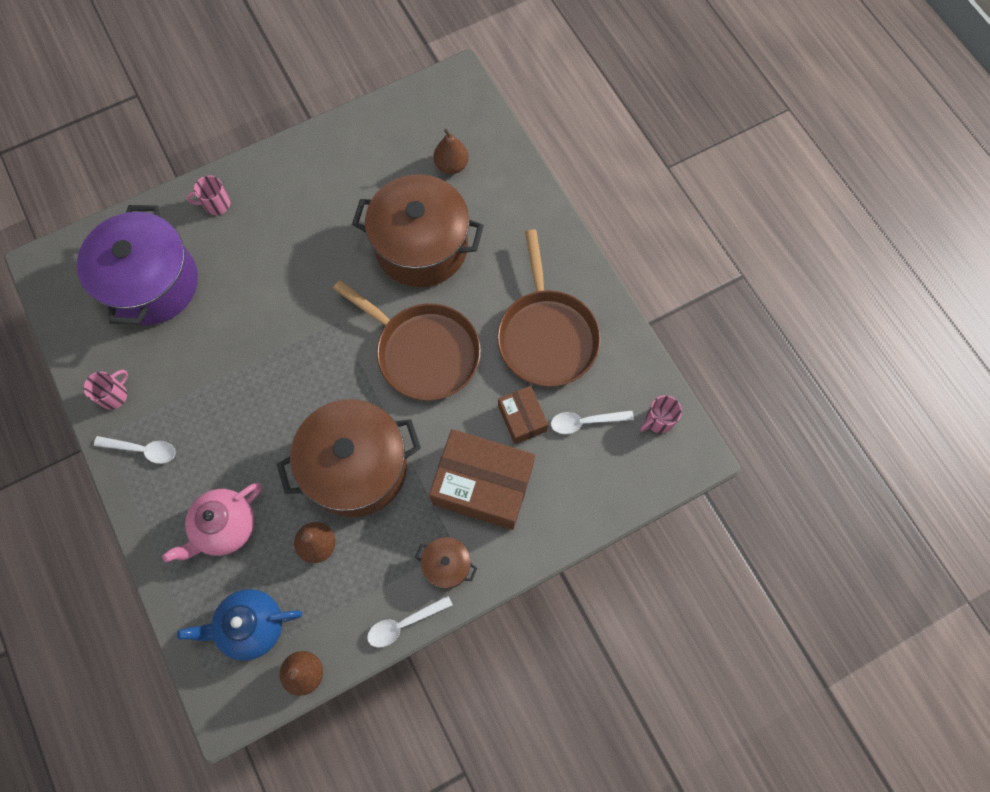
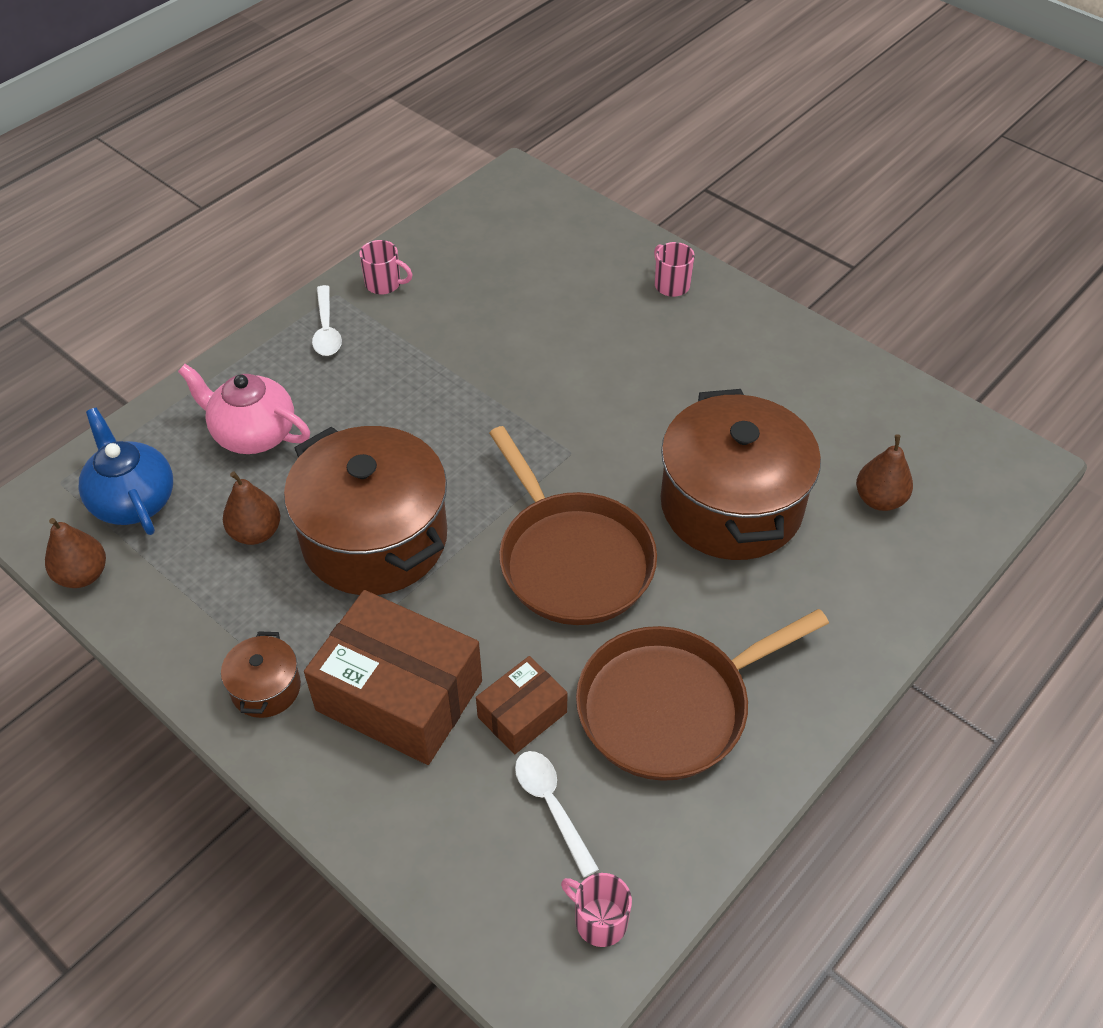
camera: 70 degrees right, 20 degrees down
(152, 283) = (537, 267): purple pot -> none
(403, 624) = (169, 662): white spoon -> none
(424, 352) = (572, 560): brown pan -> brown pan turned 45 degrees counterclockwise
(483, 485) = (399, 695): brown box -> brown box turned 60 degrees counterclockwise

